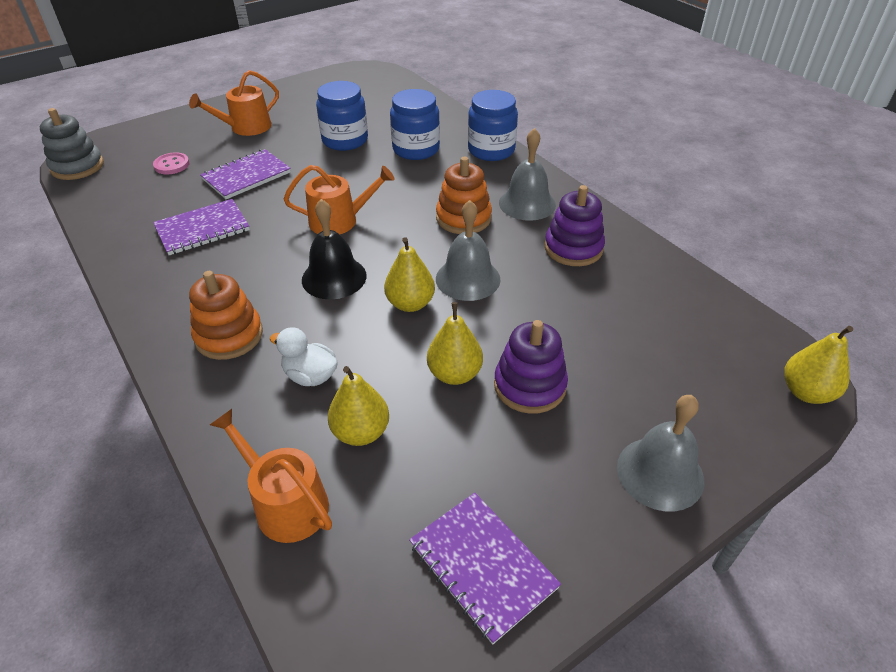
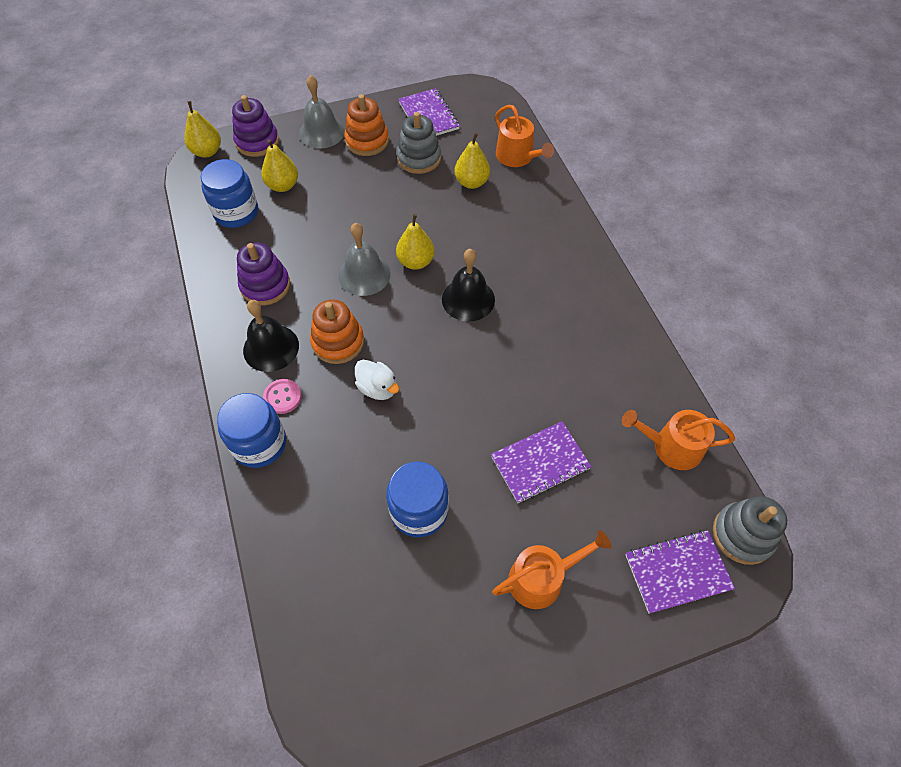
camera: 165 degrees left, 15 degrees up
(172, 165) = (628, 508): pink button -> pink button (282, 397)
(202, 229) = (581, 384): purple notebook -> purple notebook (677, 572)
(229, 336) = (551, 263): orange stacking toy -> orange stacking toy (367, 141)
(310, 376) = (497, 222): white duck -> white duck (378, 388)
(339, 220) = (452, 366): orange watering can -> orange watering can (671, 447)
(416, 149) = (341, 468): blue jar -> blue jar (236, 212)
(454, 374) = (405, 204): yellow pear -> yellow pear (283, 185)
(464, 458) = (419, 158): none -> grey stacking toy
(527, 203) = (271, 348): grey bell -> black bell
(529, 386) = (363, 187): purple stacking toy -> purple stacking toy (257, 142)

